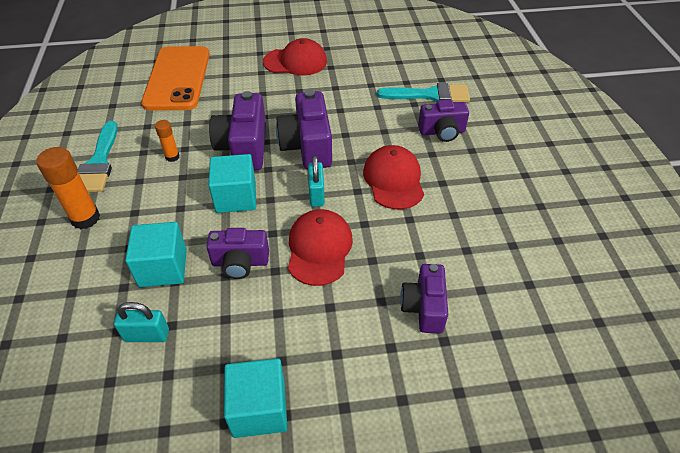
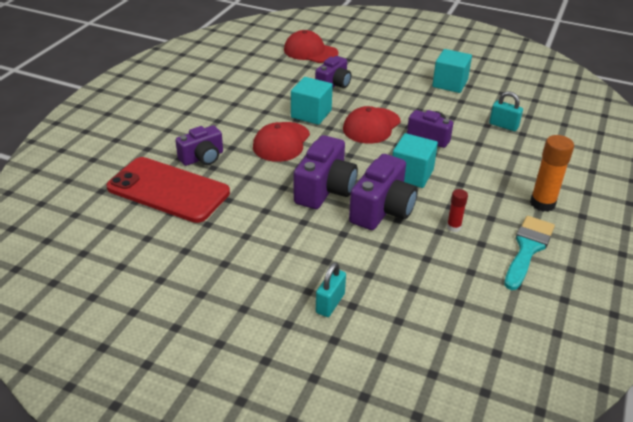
camera: 150 degrees left, 10 degrees down
(163, 268) = (485, 152): turquoise cube -> turquoise cube (311, 114)
(172, 157) = (453, 227): orange glue stick -> red glue stick
(177, 78) = (414, 325): orange phone -> none
(295, 62) = (256, 288): red cap -> red cap (310, 52)
(316, 194) = (347, 154): turquoise padlock -> turquoise padlock (330, 303)
(430, 95) = (168, 190): turquoise brush -> red phone
(442, 132) = (202, 158): purple camera -> purple camera turned 120 degrees clockwise

